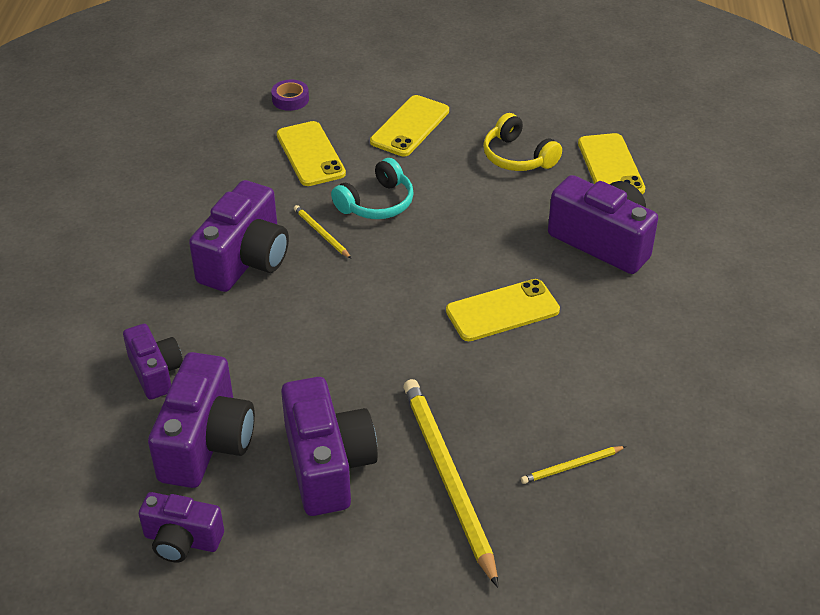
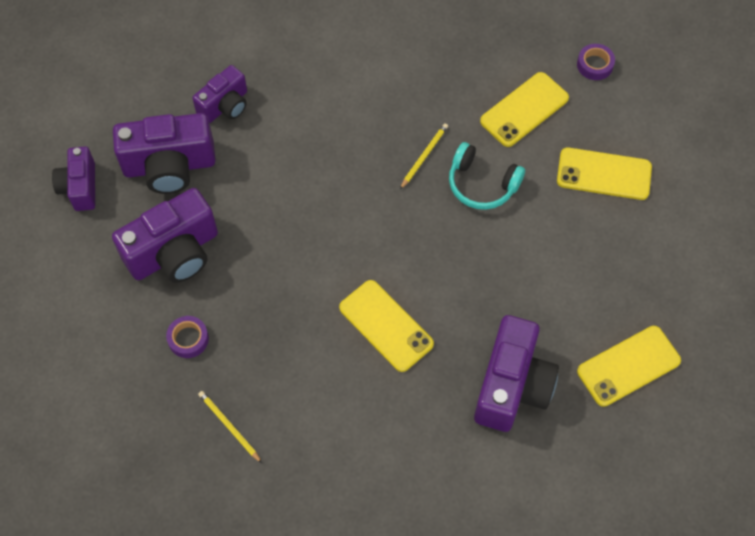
camera: 70 degrees right, 20 degrees up
(245, 260) = (368, 114): purple camera -> none
(447, 478) = (188, 339): yellow pencil -> purple tape
(517, 157) = (603, 279): yellow headphones -> none

